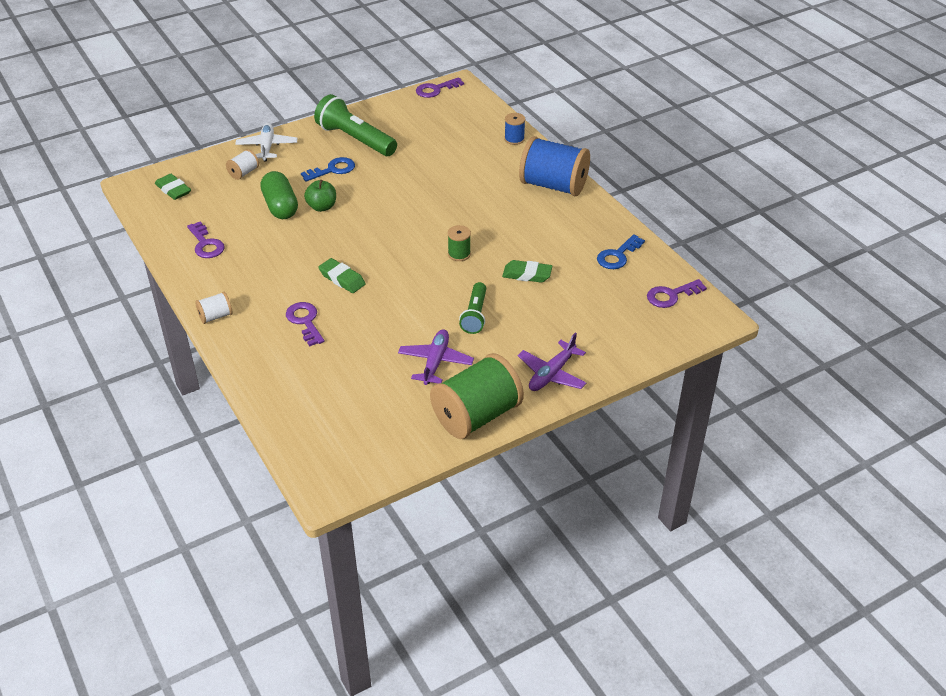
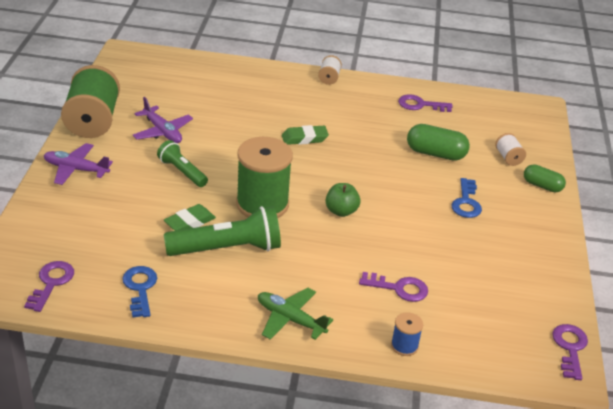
camera: 125 degrees right, 5 degrees down
(173, 190) = (514, 119): green eraser -> none
(267, 147) = (542, 186): white plane -> green capsule
(305, 321) = (277, 105): purple key -> purple key (399, 288)
(322, 207) = (412, 171): green apple -> green apple (341, 211)
(355, 139) = (509, 239): green flashlight -> green flashlight (227, 249)
(459, 254) = (262, 204): green spool -> green spool, size x2.22
(552, 374) = (76, 169): purple plane -> purple plane turned 60 degrees counterclockwise
(553, 185) = (290, 319): blue spool -> green plane

